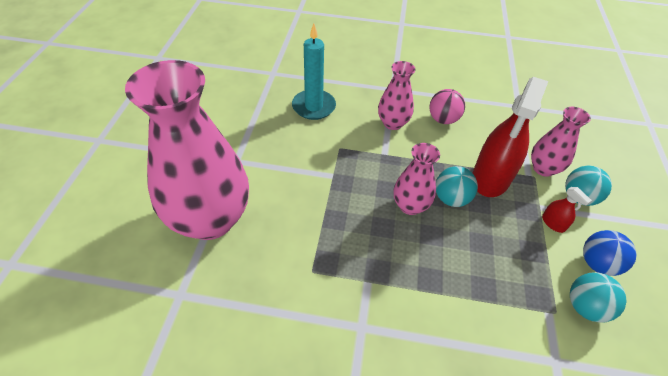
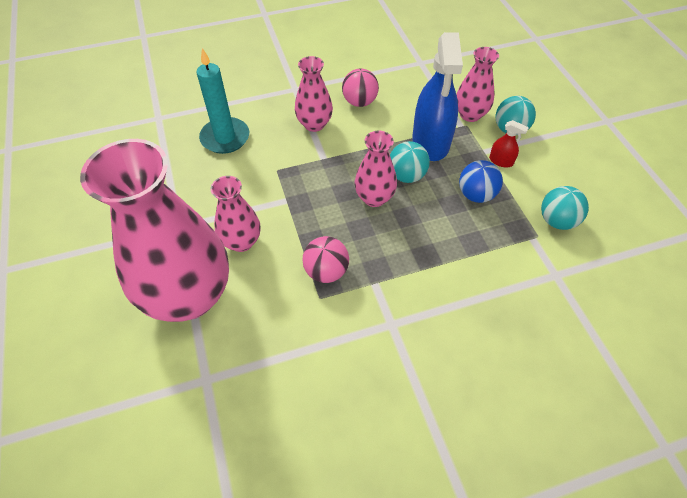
camera: 25 degrees left, 5 degrees up
(276, 194) = (241, 241): none -> pink vase
(331, 251) = (326, 271): none -> pink ball
(491, 178) = (431, 142): red spray bottle -> blue spray bottle
(597, 263) = (550, 180): blue ball -> blue ball (476, 195)

